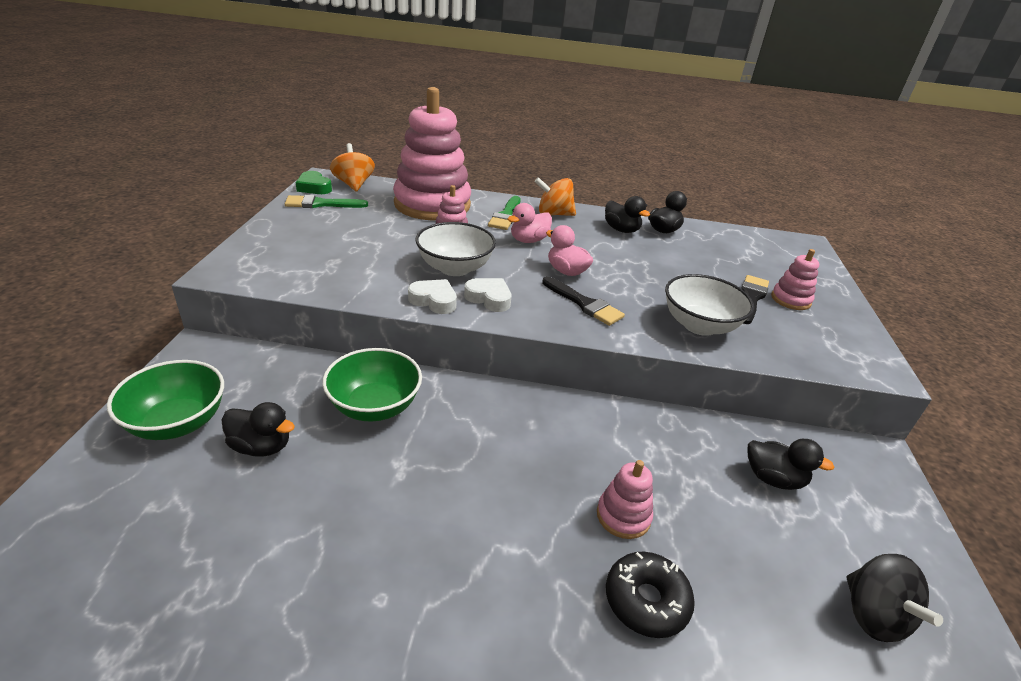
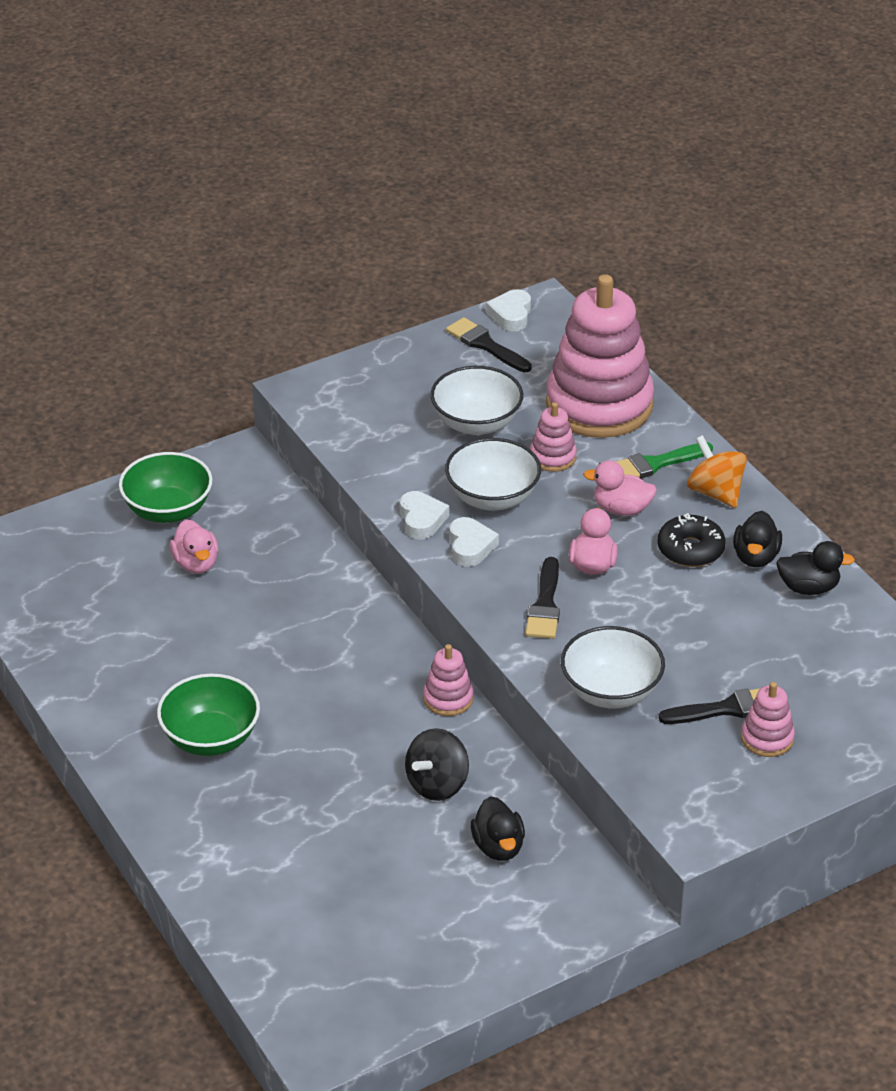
camera: 55 degrees right, 5 degrees up
(261, 446) = (196, 564): black duck -> pink duck
(314, 187) = (511, 315): green heart -> white heart
(321, 204) = (485, 345): green brush -> black brush
(354, 184) = (559, 331): orange spinning top -> none
(375, 406) = (301, 586): green bowl -> green bowl (210, 738)
(379, 239) = (476, 423): none -> white bowl
(623, 516) = (348, 776): pink stacking toy -> pink stacking toy (448, 699)
(646, 601) = (283, 818): black donut -> black donut (690, 549)
(873, 615) = (401, 939): black spinning top -> black spinning top (437, 784)

